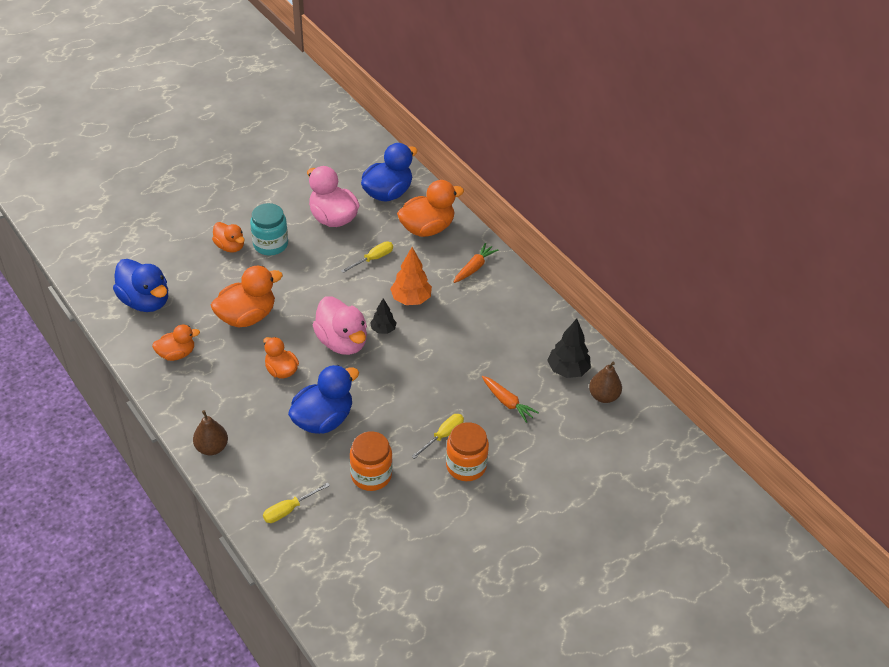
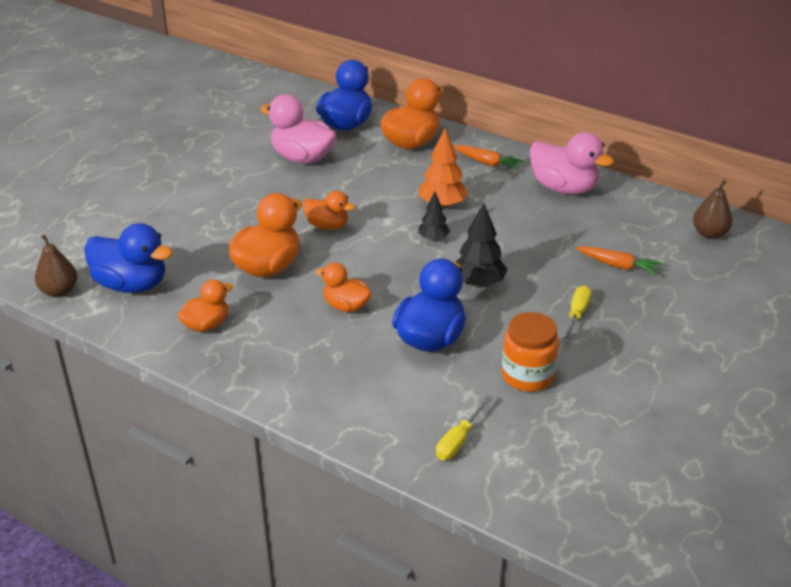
camera: 20 degrees left, 10 degrees down
(212, 447) = (317, 405): brown pear -> brown pear (59, 291)
(230, 246) = (201, 209): orange duck -> orange duck (327, 226)
(270, 244) = (248, 196): turquoise jar -> none
(342, 342) = (396, 261): pink duck -> pink duck (564, 188)
(373, 259) = (374, 181): yellow screwdriver -> none
(466, 466) = (624, 335): orange jar -> none
(474, 268) = (487, 163): orange carrot -> orange carrot turned 105 degrees clockwise
(567, 370) = (655, 222): black tree -> black tree (478, 283)

